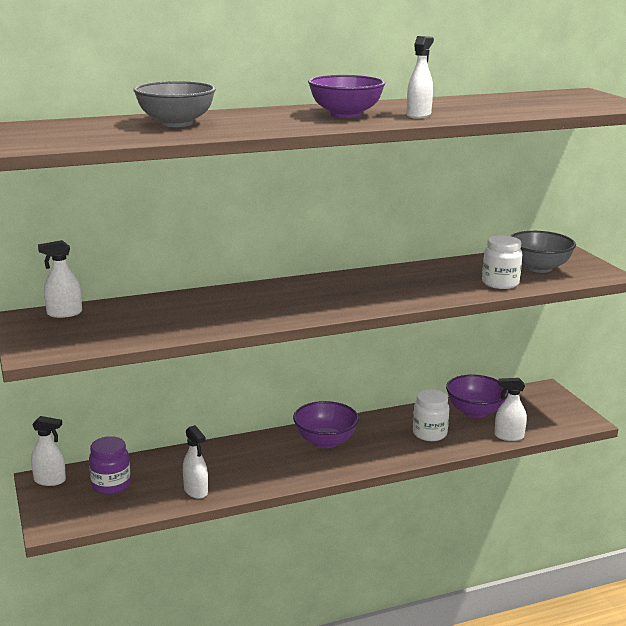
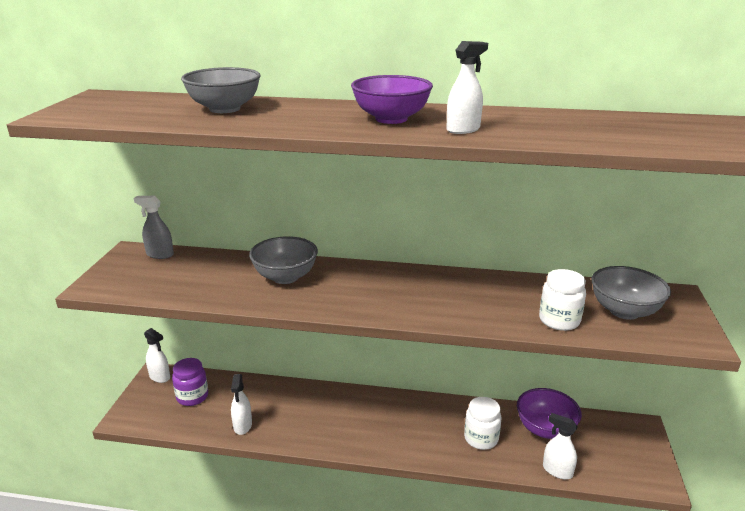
camera: 30 degrees right, 5 degrees up
(64, 313) = (160, 254): white spray bottle -> grey spray bottle
(230, 303) = (285, 277): none -> grey bowl
(325, 441) = (382, 413): purple bowl -> none

